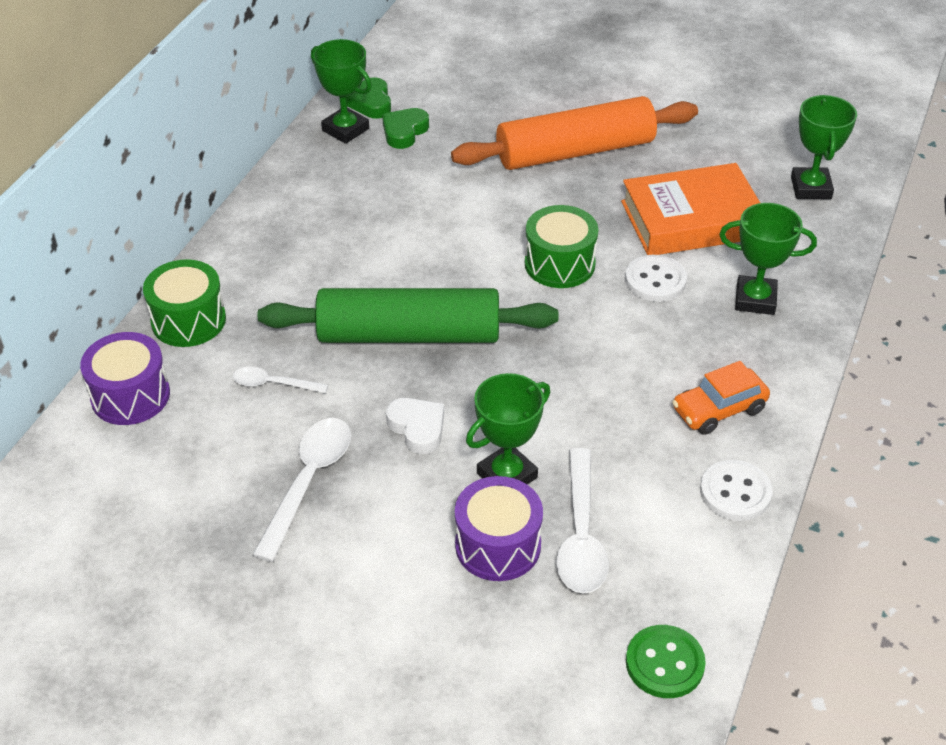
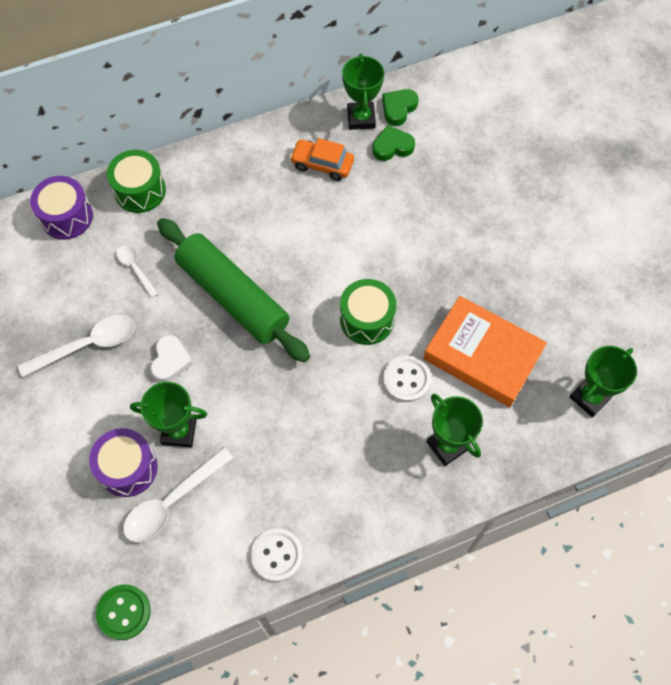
camera: 45 degrees right, 20 degrees up
(575, 151) = (475, 244): orange rolling pin -> none
(719, 409) = (333, 497): orange car -> orange car (322, 164)

